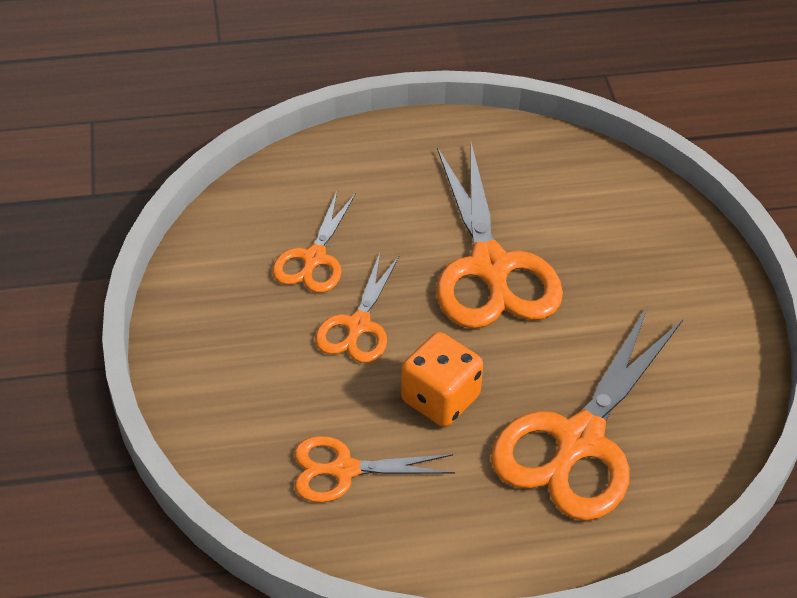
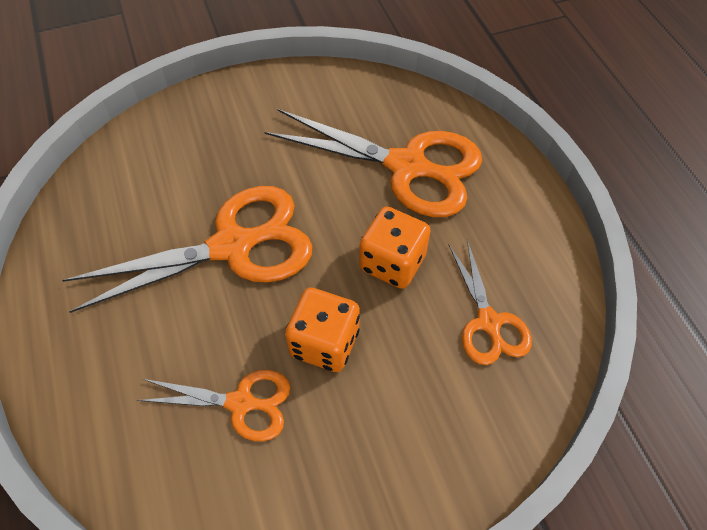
camera: 100 degrees left, 10 degrees up
(358, 326) = (324, 343): orange scissors -> orange dice

